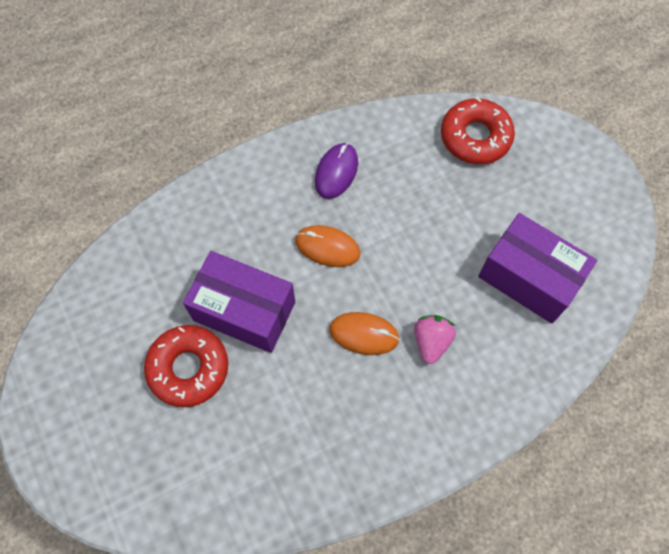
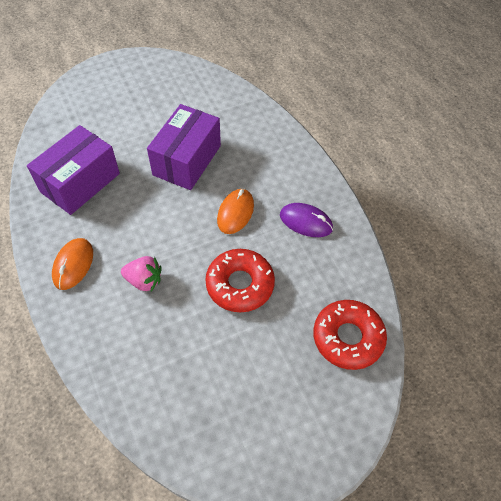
camera: 90 degrees right, 10 degrees down
(188, 368) = (148, 130): red donut -> red donut (240, 284)
(364, 334) = (158, 233): orange mouse -> orange mouse (73, 265)
(528, 278) = (193, 368): purple box -> purple box (80, 183)

